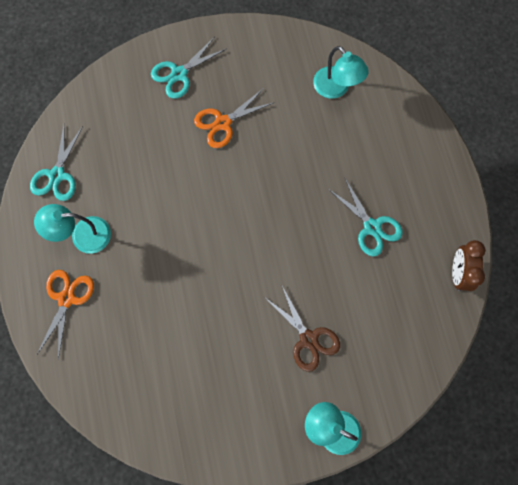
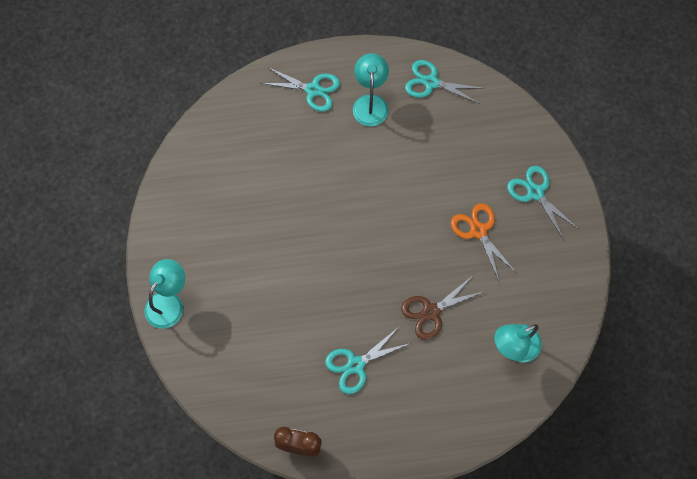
camera: 95 degrees right, 5 degrees down
(67, 298) = (313, 90): orange scissors -> turquoise scissors
(308, 339) = (251, 291): brown scissors -> brown scissors (431, 311)

